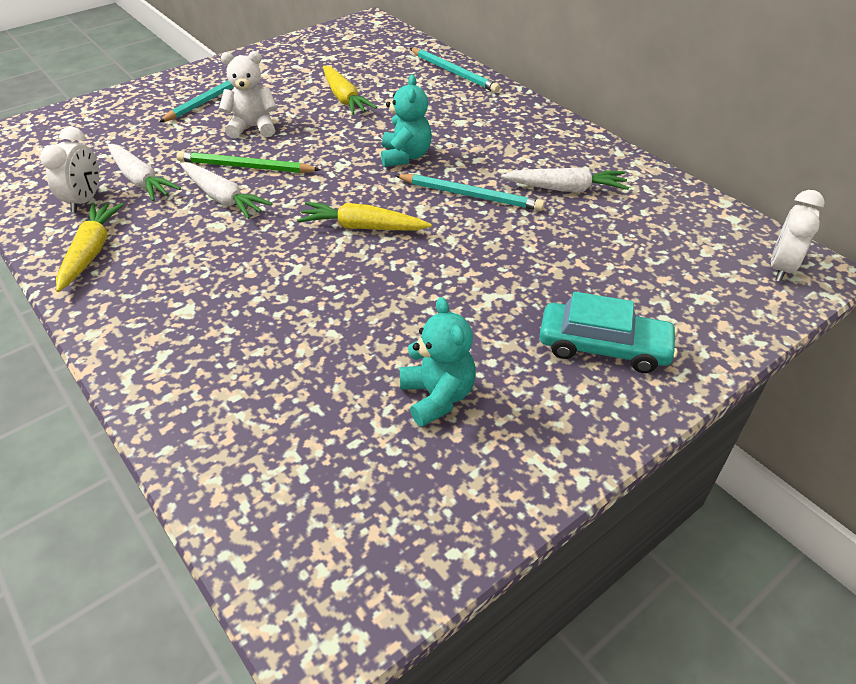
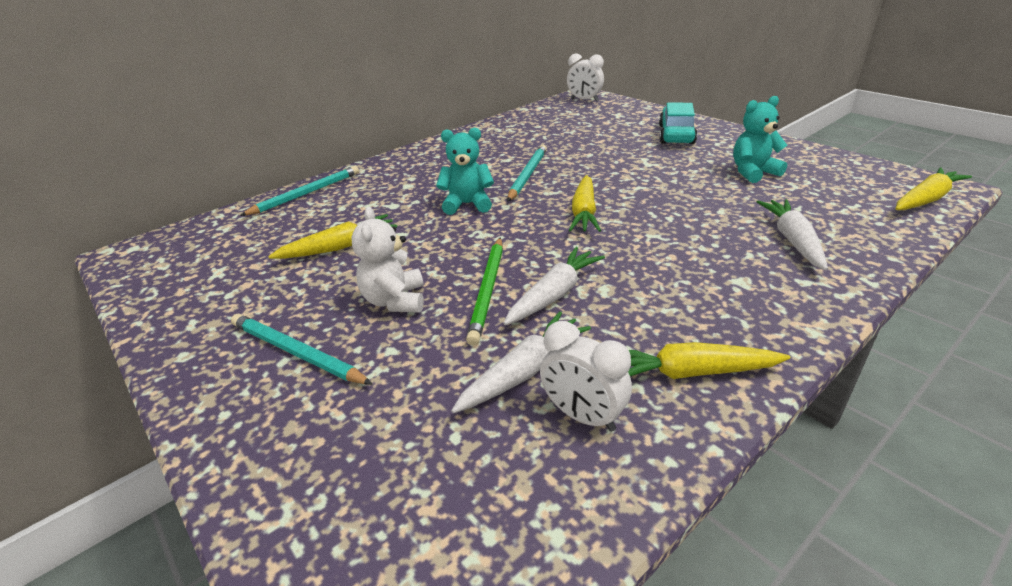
camera: 90 degrees left, 10 degrees down
(85, 200) = (583, 416): white clock -> white clock turned 150 degrees counterclockwise
(290, 576) = (926, 199): none -> yellow carrot
(566, 189) = (514, 146): white carrot -> white carrot (792, 240)

